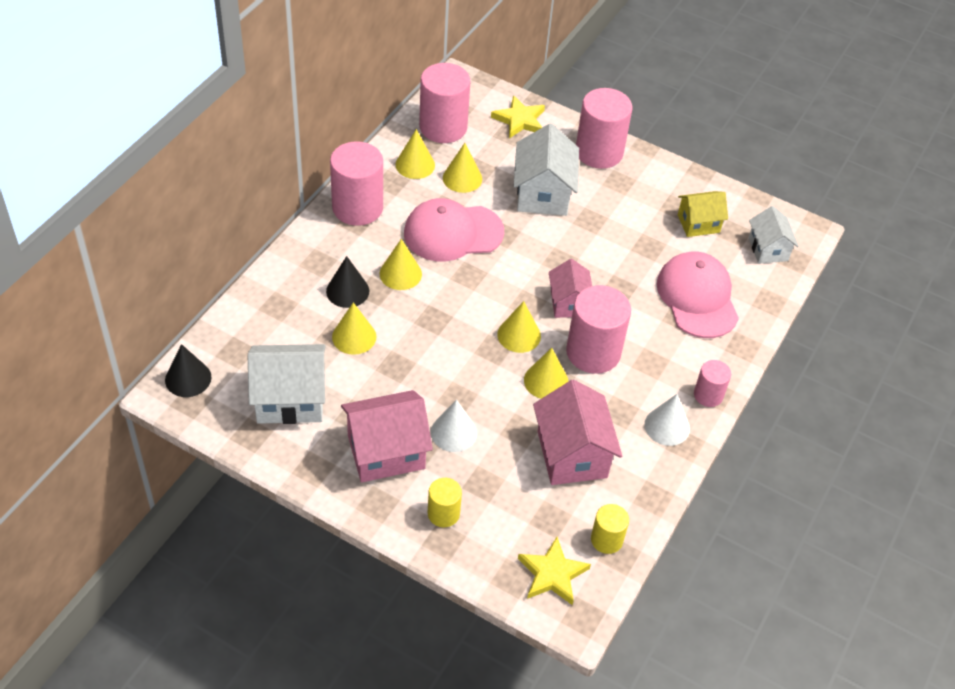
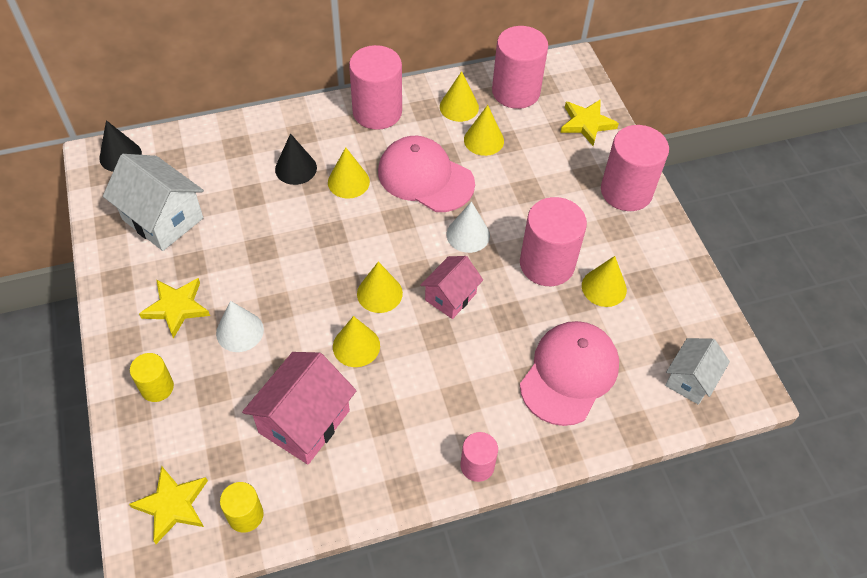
camera: 45 degrees right, 5 degrees up
(354, 337) = (259, 205): yellow cone -> yellow cone (604, 287)
(386, 452) = (176, 307): pink house -> yellow star
(543, 193) = (535, 194): white house -> none
(593, 352) = (422, 352): pink cylinder -> pink cylinder (547, 264)
(667, 426) = (409, 463): white cone -> white cone (468, 234)
(698, 223) = (647, 311): yellow house -> none

